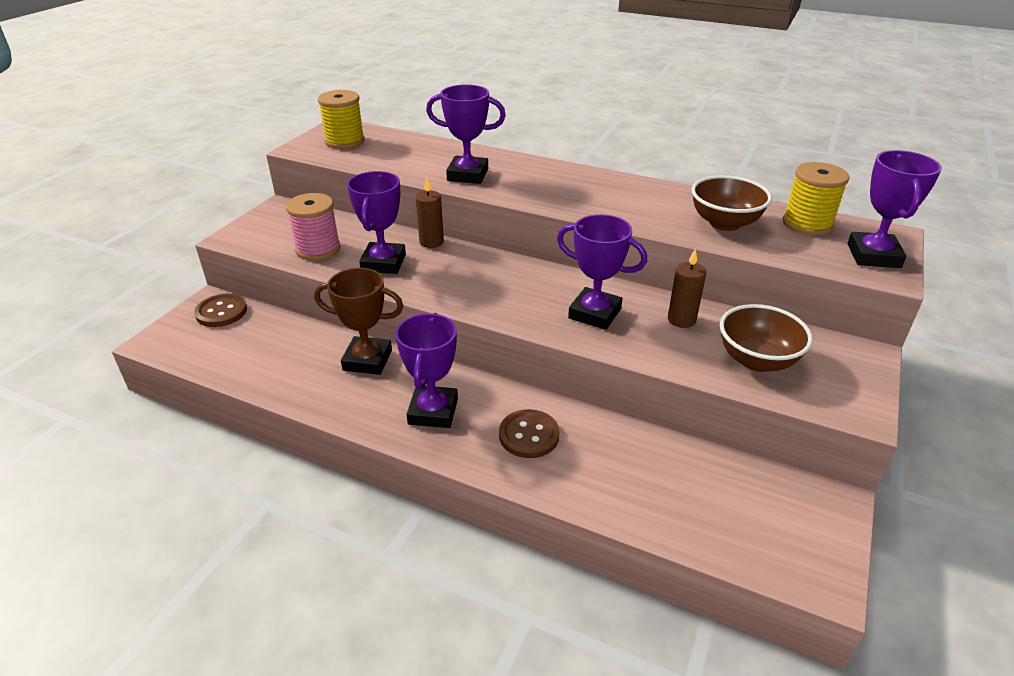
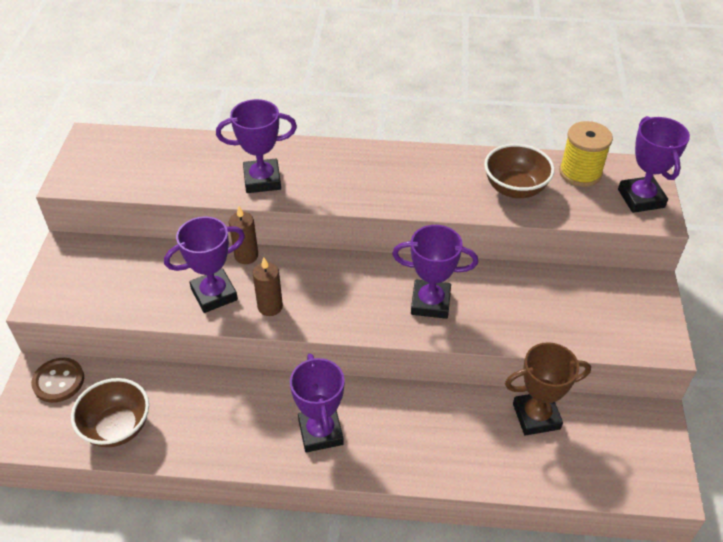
camera: 20 degrees left, 10 degrees up
(318, 249) = (139, 293): pink spool -> none
(345, 141) = (111, 159): yellow spool -> none
(367, 360) = (234, 395): brown trophy -> brown trophy (536, 416)
(383, 263) = (214, 294): purple trophy -> purple trophy turned 75 degrees clockwise
(529, 435) = (411, 431): brown button -> none
(681, 320) = (503, 290): brown candle -> brown candle (270, 307)
(757, 360) = (575, 317): brown bowl -> brown bowl (117, 427)

